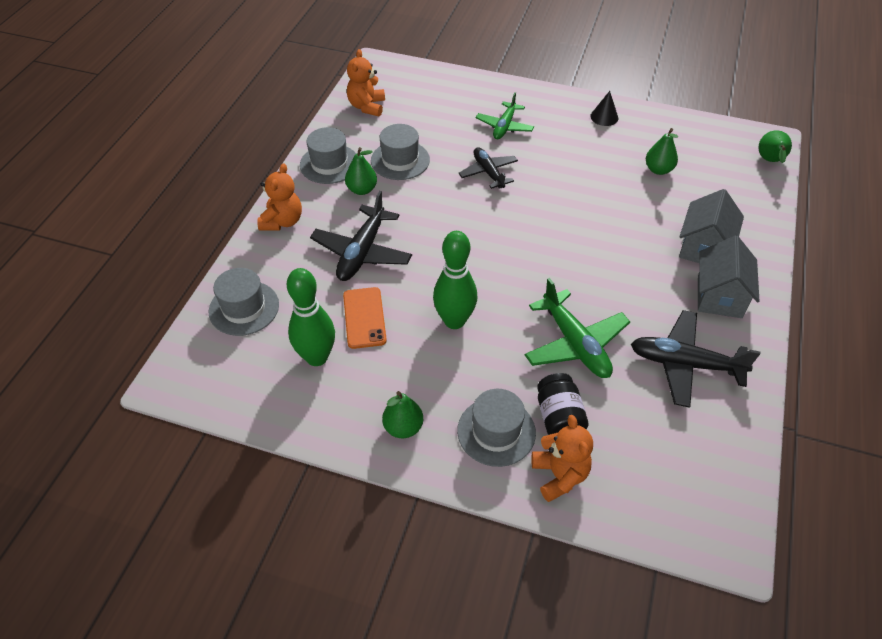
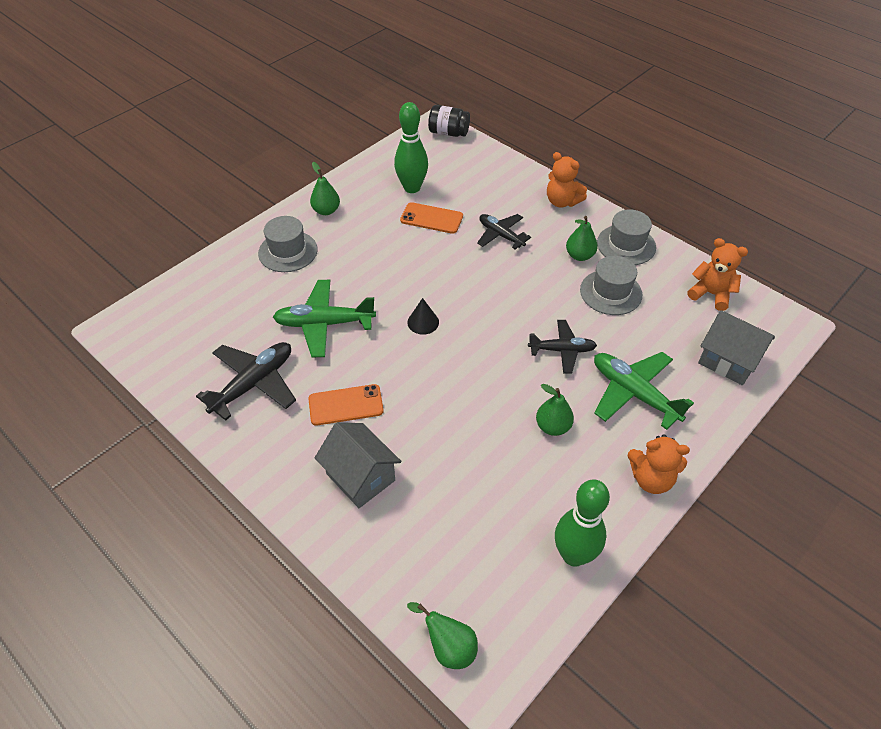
camera: 115 degrees right, 0 degrees up
(244, 308) = (479, 165): grey hat -> none
(362, 252) = (501, 235): black plane -> black plane, size x0.65
(454, 321) = (396, 263): green bowling pin -> green bowling pin (574, 555)
(504, 126) = (634, 393): green plane -> green plane, size x1.53
(559, 417) = (272, 287): black jar -> black jar (448, 133)
(559, 475) = (232, 269): orange teddy bear -> orange teddy bear (651, 479)
(604, 117) = (615, 500): black cone -> black cone (423, 322)
(650, 285) = (346, 405): none -> orange phone
(658, 170) = (495, 504): green pear -> green pear (553, 426)
(719, 296) = (297, 452): grey house -> grey house (728, 361)

